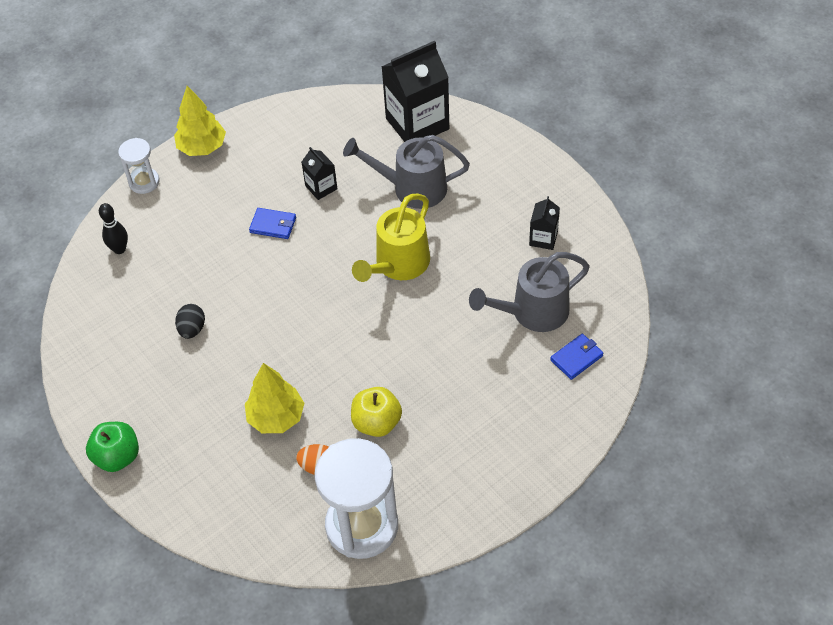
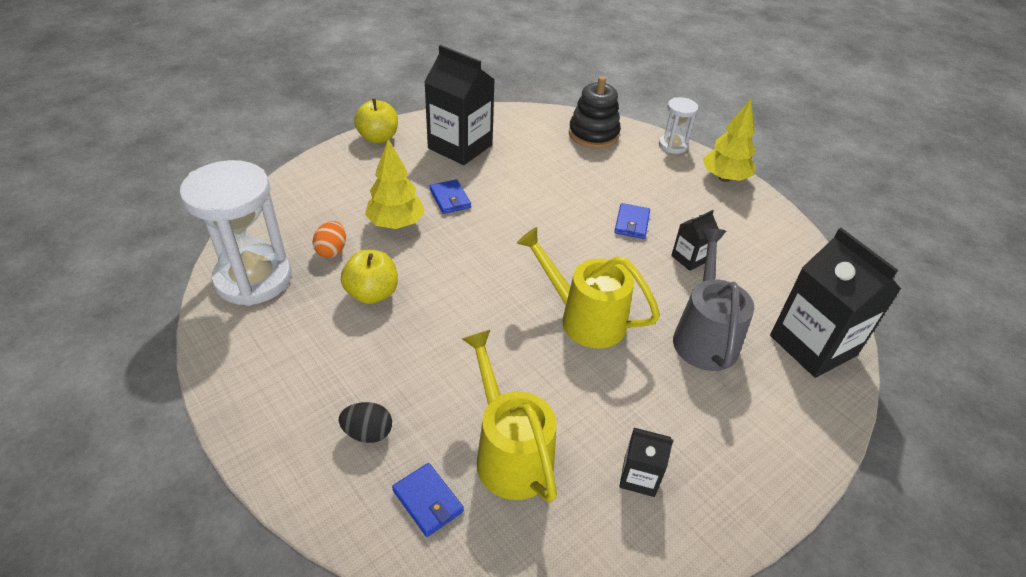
camera: 85 degrees right, 10 degrees down
(117, 457) = (378, 138): green apple -> yellow apple
(119, 249) = (593, 134): black bowling pin -> black stacking toy
(139, 373) = (460, 146): none -> black carton
(192, 329) = (504, 174): black egg -> black egg (368, 433)
(235, 374) = (450, 199): none -> blue wallet
(532, 312) = (509, 452): grey watering can -> yellow watering can

